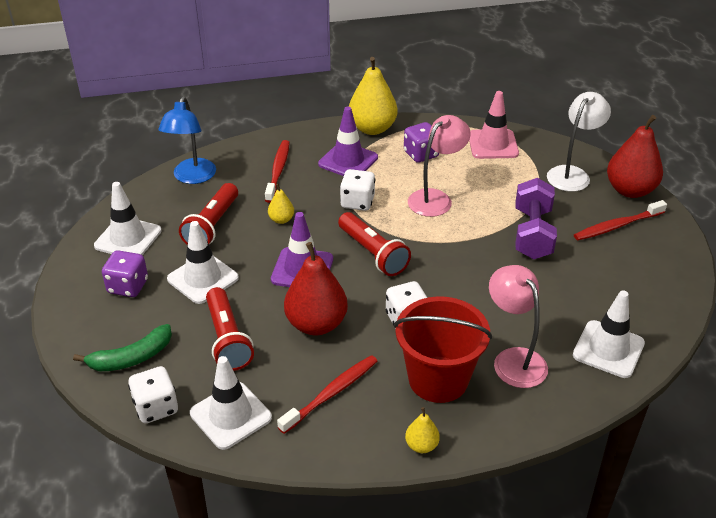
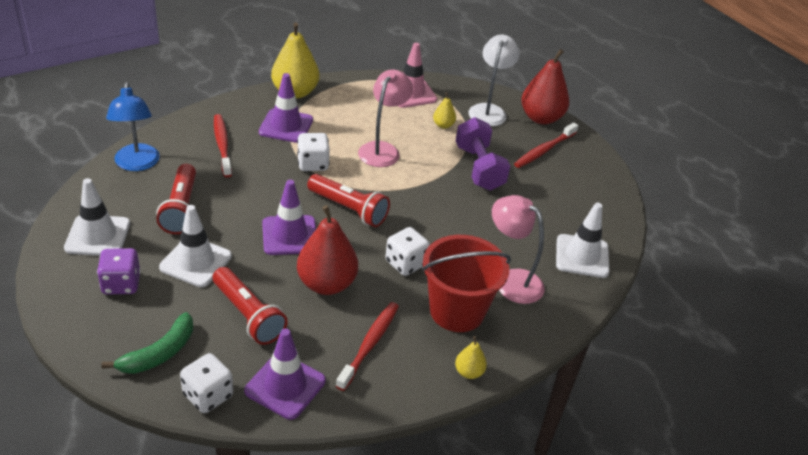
camera: 25 degrees left, 0 degrees up
(230, 415) = (285, 386): white traffic cone -> purple traffic cone
(281, 220) = (247, 192): yellow pear -> yellow pear (443, 125)
(421, 154) = (351, 111): purple dice -> none

